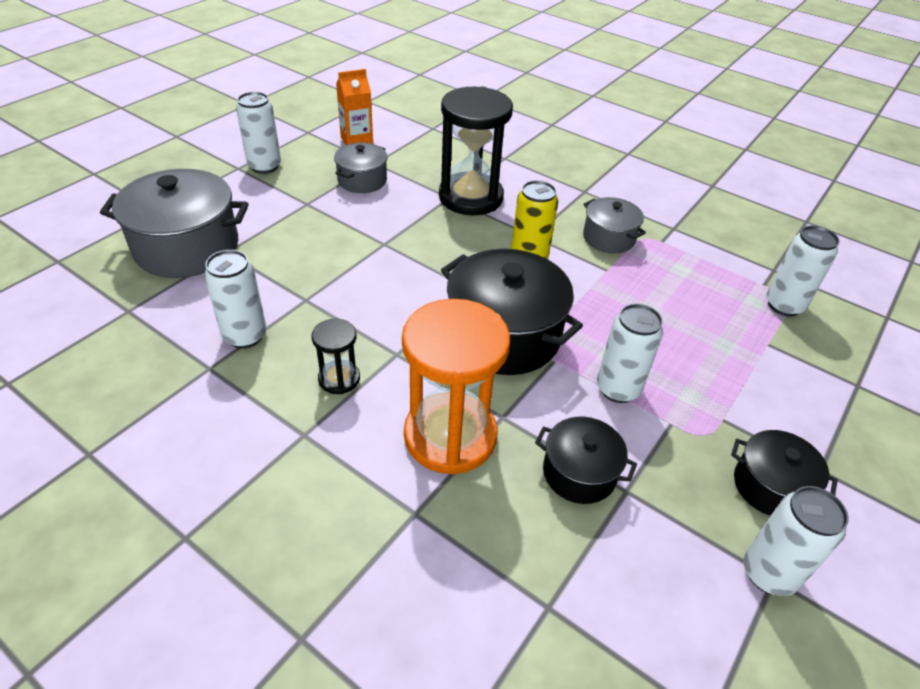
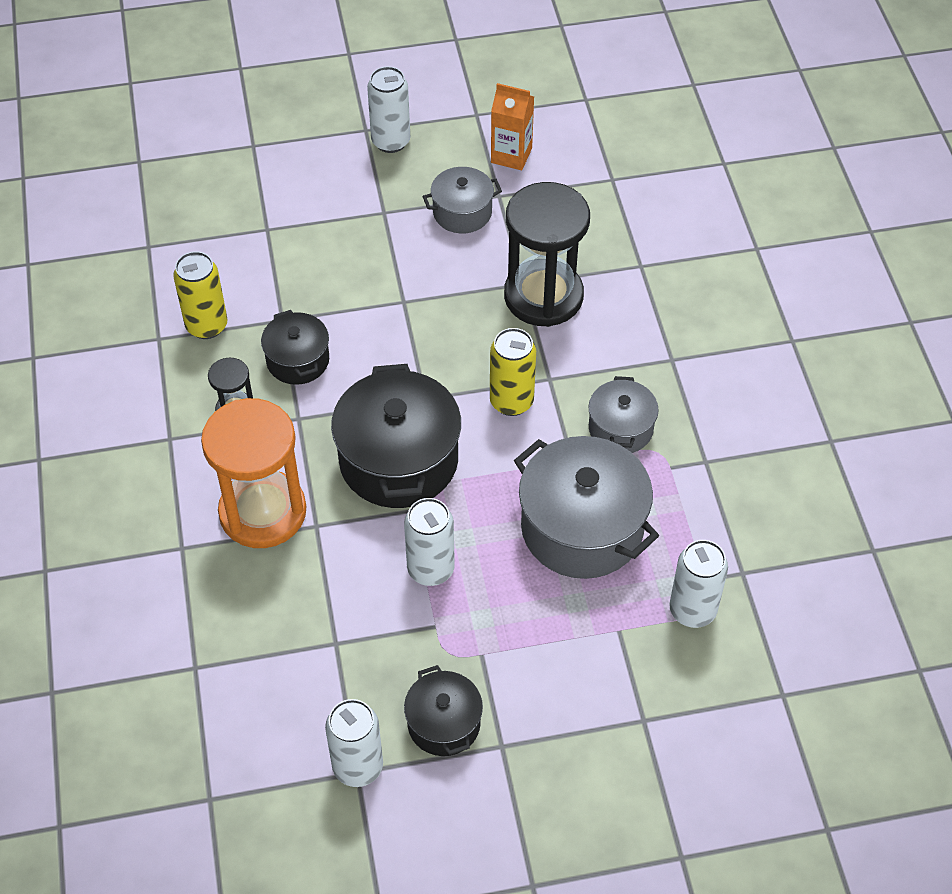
camera: 45 degrees right, 10 degrees up
(187, 247) = (241, 205): grey pot -> grey pot (582, 528)
(245, 336) = (207, 326): white can -> yellow can
(579, 473) = (318, 606): black pot -> black pot (298, 360)

